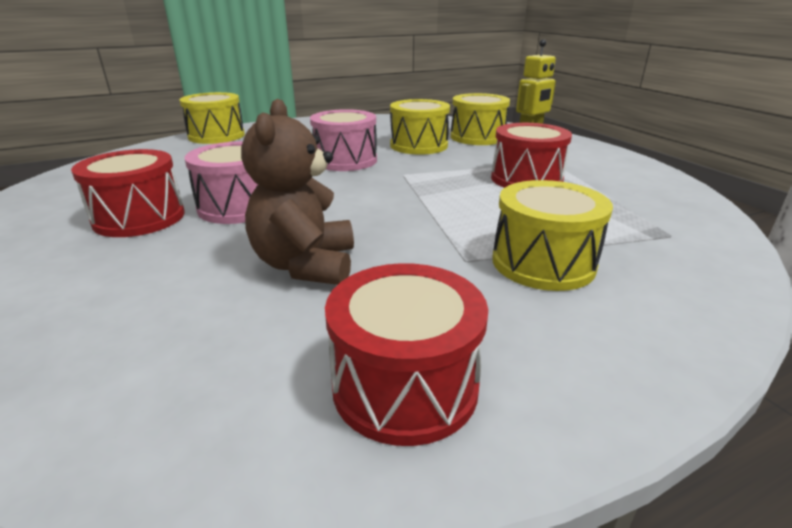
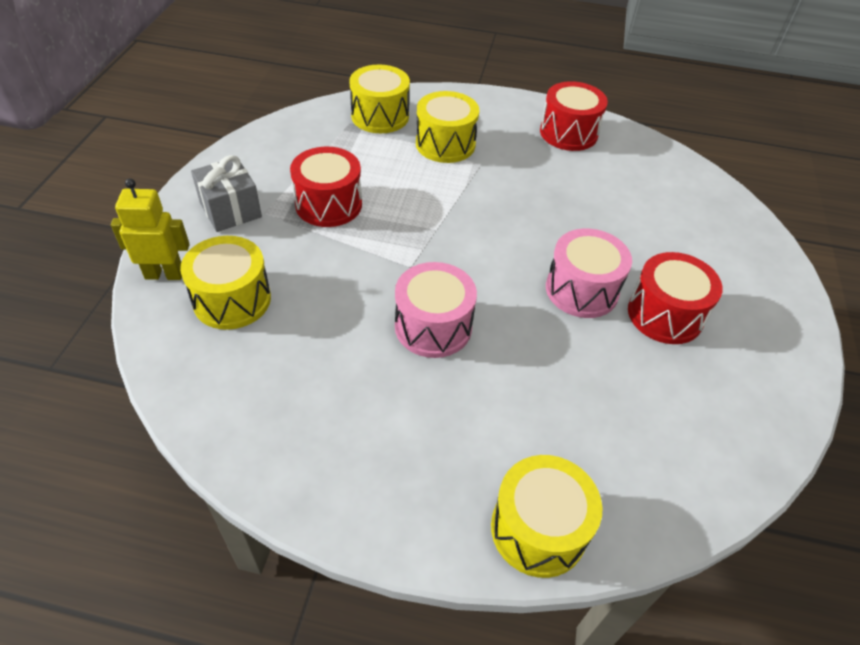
camera: 145 degrees left, 20 degrees up
(306, 265) = (568, 204): brown teddy bear -> none
(419, 145) = (321, 318): yellow drum -> yellow drum (380, 116)
(572, 157) = (230, 210): none -> grey gift

